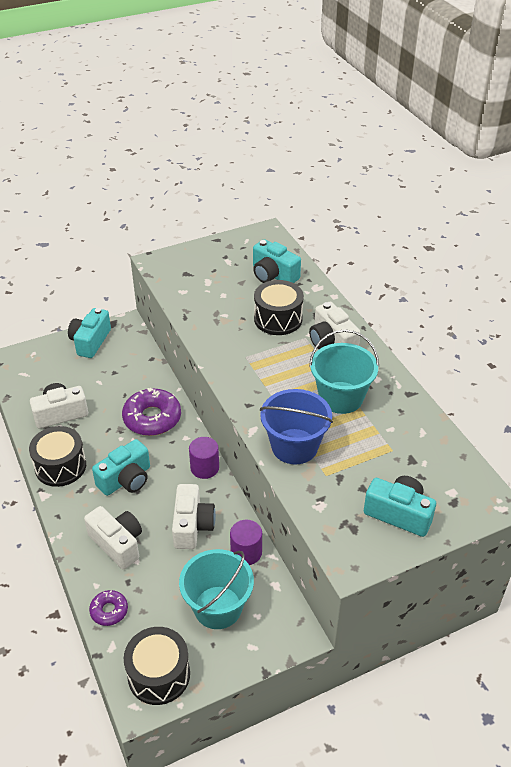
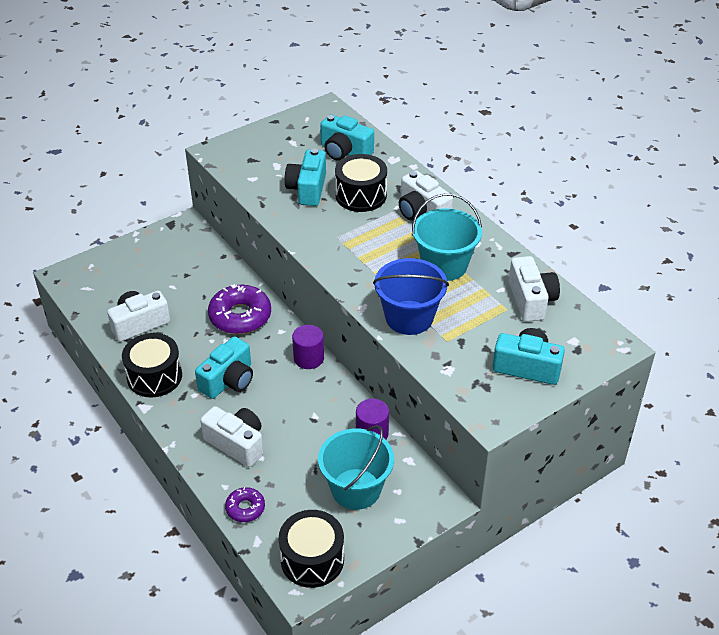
camera: 10 degrees left, 0 degrees up
(90, 341) = (151, 246): turquoise camera -> turquoise camera (307, 189)
(192, 525) = (310, 416): white camera -> white camera (531, 300)

